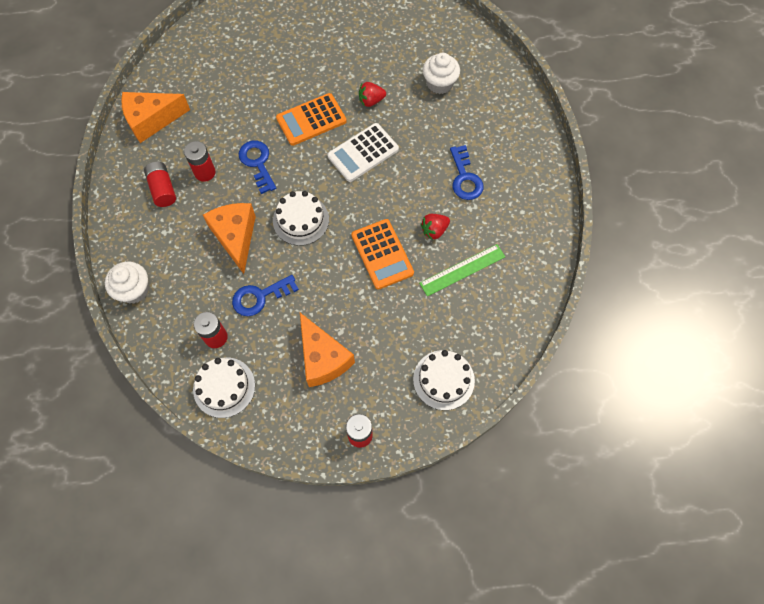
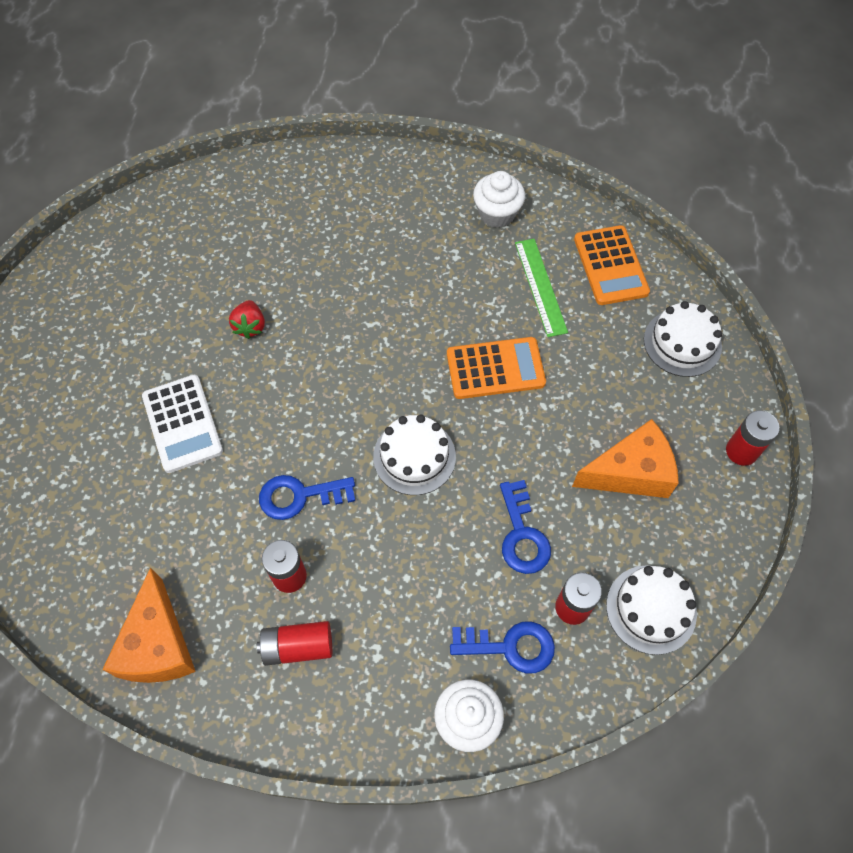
camera: 75 degrees left, 5 degrees down
(235, 237) = (416, 550): orange cheese -> none
(311, 120) = (252, 408): orange calculator -> orange calculator (610, 266)
(363, 153) = (332, 355): white calculator -> white calculator (182, 424)
(434, 230) = (477, 302): red strawberry -> none
(439, 83) = (255, 241): white cupcake -> white cupcake (497, 214)
(465, 178) = (411, 251): blue key -> blue key (510, 646)

